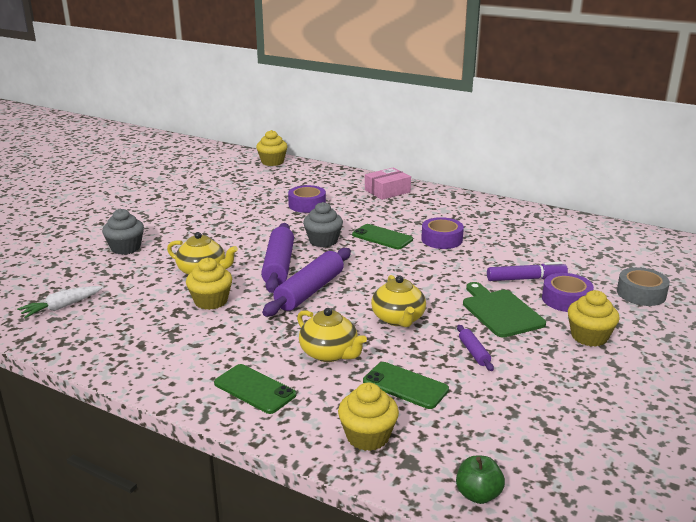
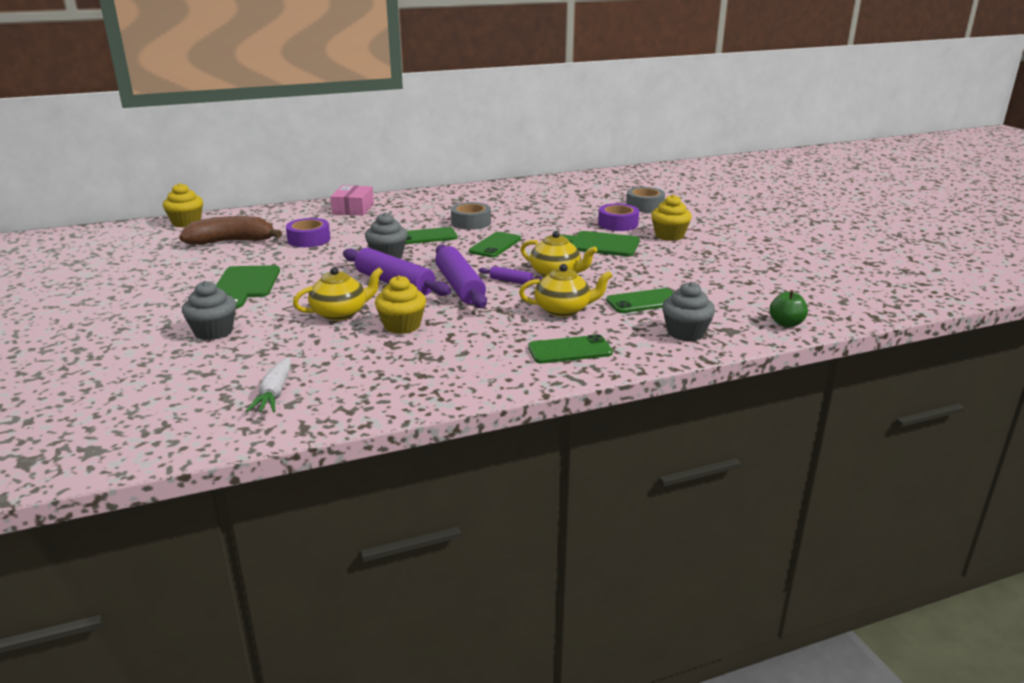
camera: 50 degrees left, 0 degrees up
(205, 223) = (246, 284): none -> green cutting board
(264, 187) = (231, 241): none -> brown banana
(368, 436) = (685, 333): yellow cupcake -> grey cupcake
(413, 269) = (495, 245): none -> green phone
(441, 239) = (471, 222): purple tape -> grey tape
(474, 352) = (636, 269): purple rolling pin -> purple rolling pin (511, 281)
(525, 279) = (573, 223): purple marker -> none

